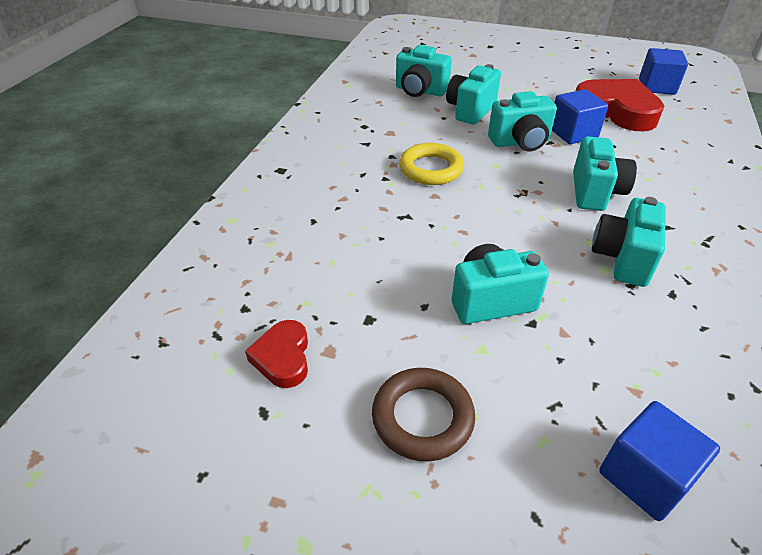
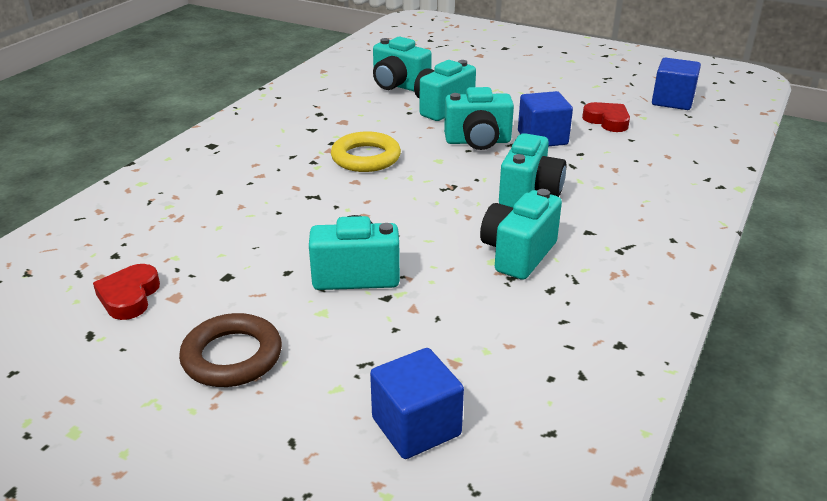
camera: 10 degrees right, 10 degrees down
(616, 111) = (607, 121): red heart -> red heart, size x0.52

